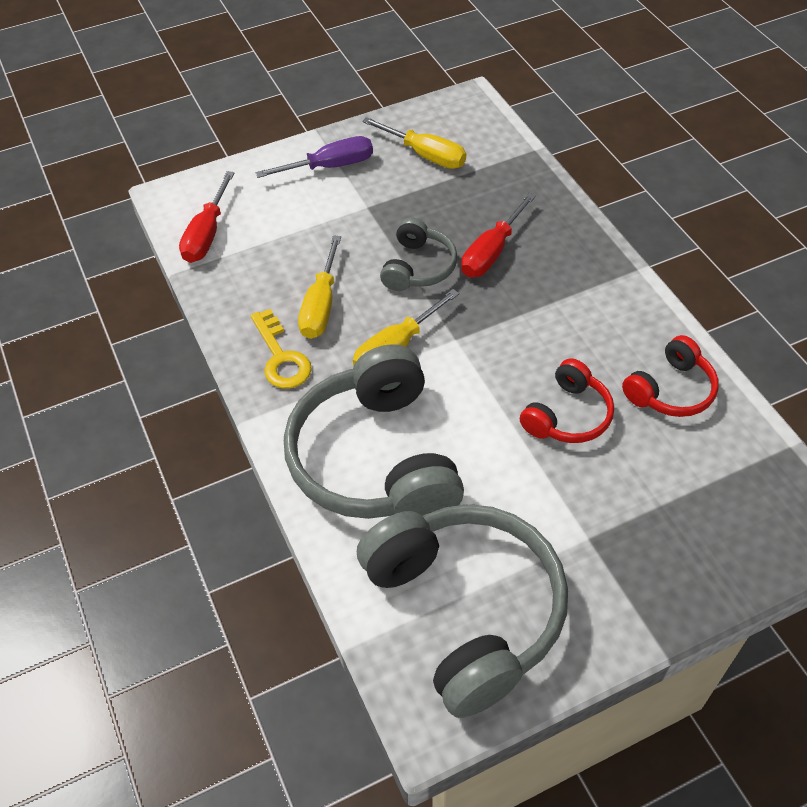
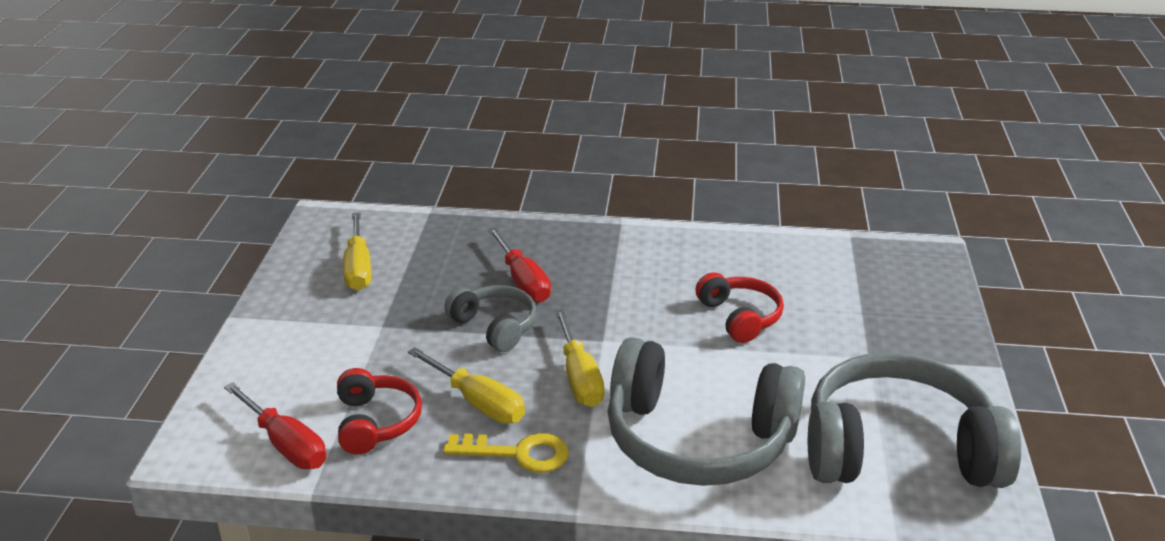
camera: 60 degrees left, 20 degrees down
(330, 166) = (297, 327): purple screwdriver -> none
(425, 155) = (358, 268): yellow screwdriver -> yellow screwdriver turned 105 degrees clockwise
(670, 390) = (757, 261): red headphones -> red headphones (376, 422)

